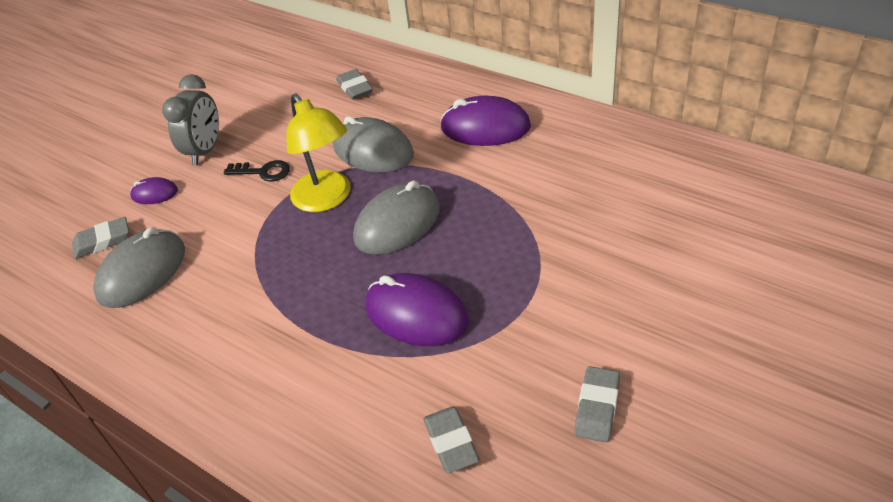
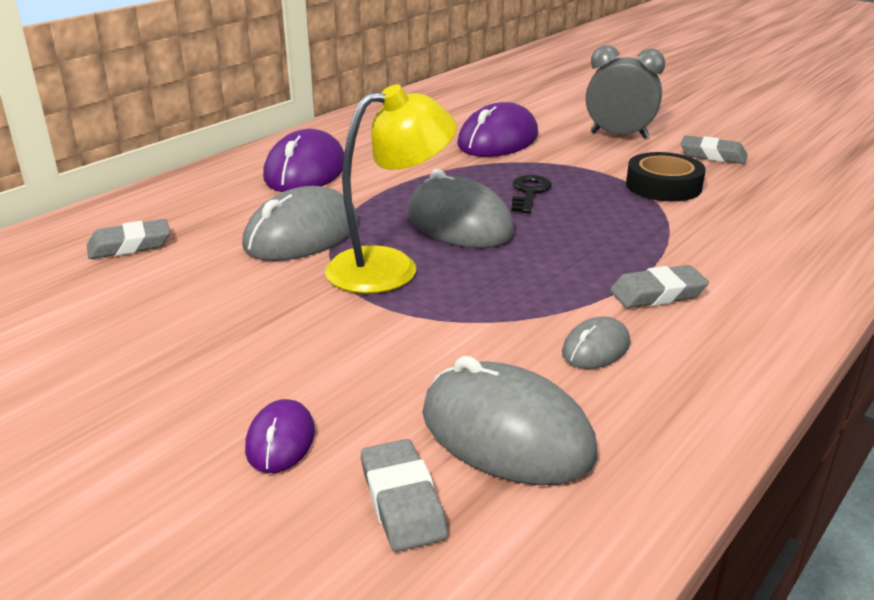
camera: 90 degrees left, 15 degrees down
(205, 151) = (182, 385): grey clock -> grey clock (619, 135)
(216, 307) = (595, 348): none -> grey mouse
(263, 172) = (292, 319): black key -> black key (529, 193)
(416, 314) = (609, 217): purple mouse -> purple mouse (498, 140)
(451, 442) = (770, 208): grey eraser -> grey eraser (657, 293)
(495, 356) = (663, 186): none -> black tape

